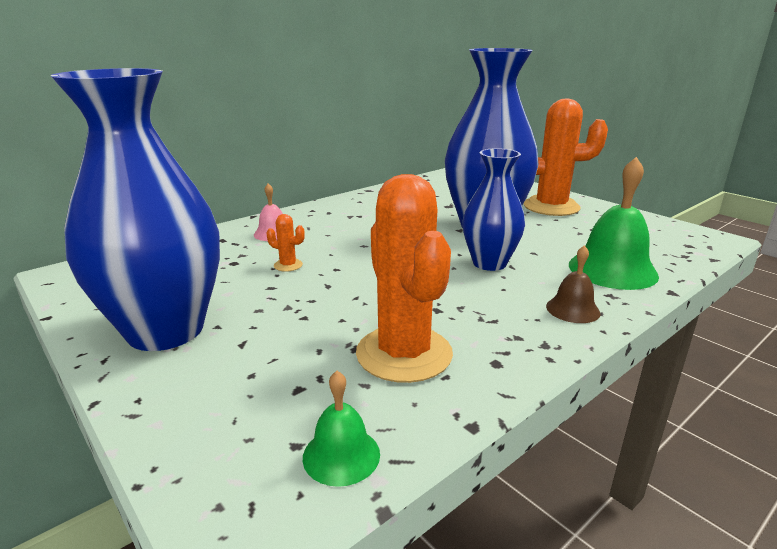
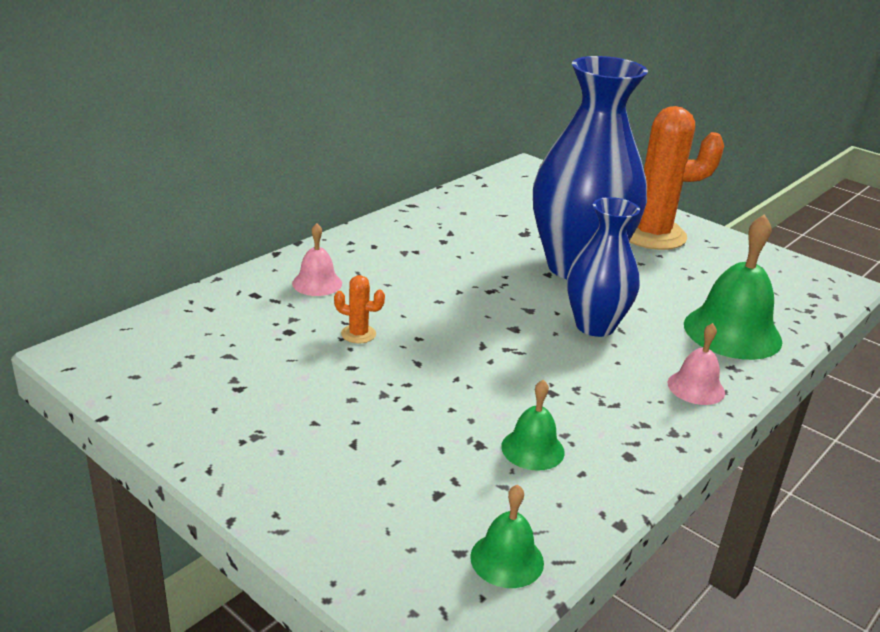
camera: 10 degrees left, 5 degrees up
(165, 330) = (258, 430): blue vase -> none
(404, 354) = (532, 449): orange cactus -> green bell
(572, 309) = (696, 387): brown bell -> pink bell

